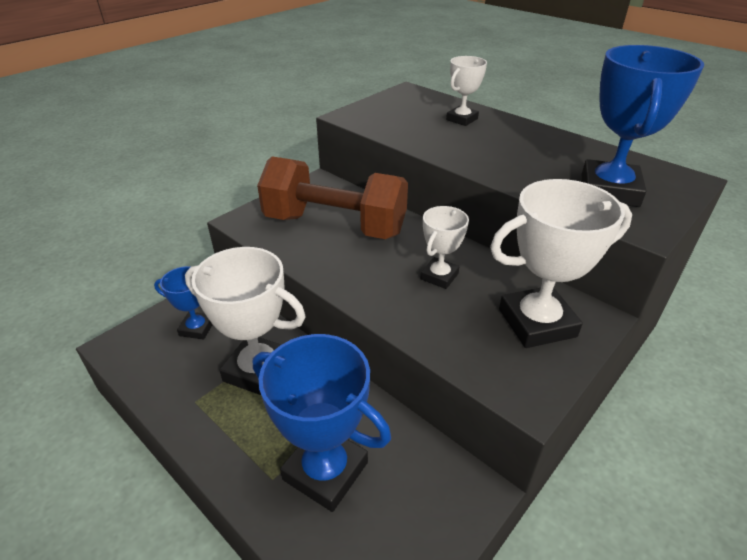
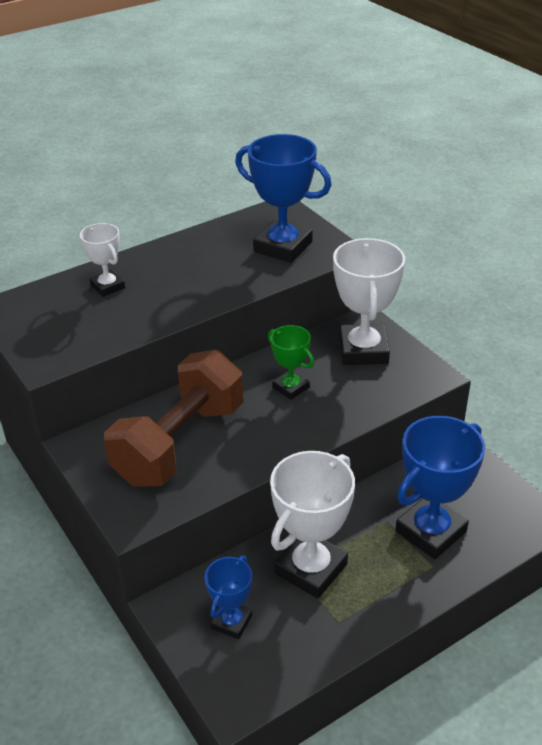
camera: 75 degrees left, 0 degrees up
(439, 276) = (290, 387): white trophy -> green trophy

